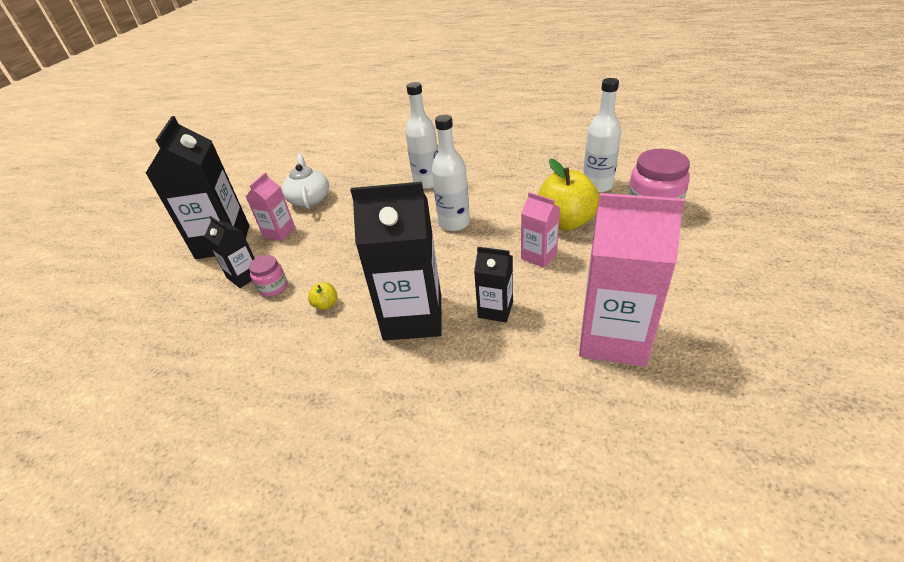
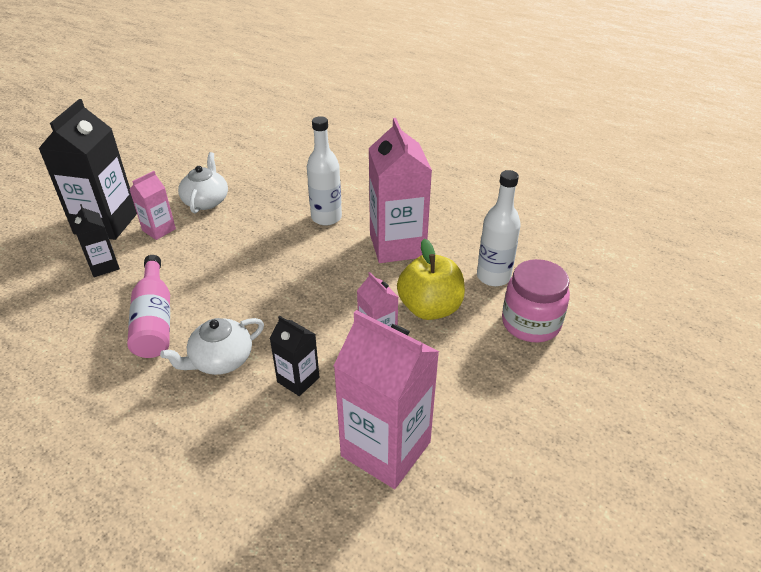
camera: 15 degrees right, 0 degrees up
(273, 287) = (121, 286): pink jar -> none
(326, 304) = (155, 320): yellow apple -> pink bottle
(413, 317) = (220, 360): black carton -> white teapot
(454, 223) = (322, 273): white bottle -> none
(503, 186) = (397, 245): none -> pink carton

